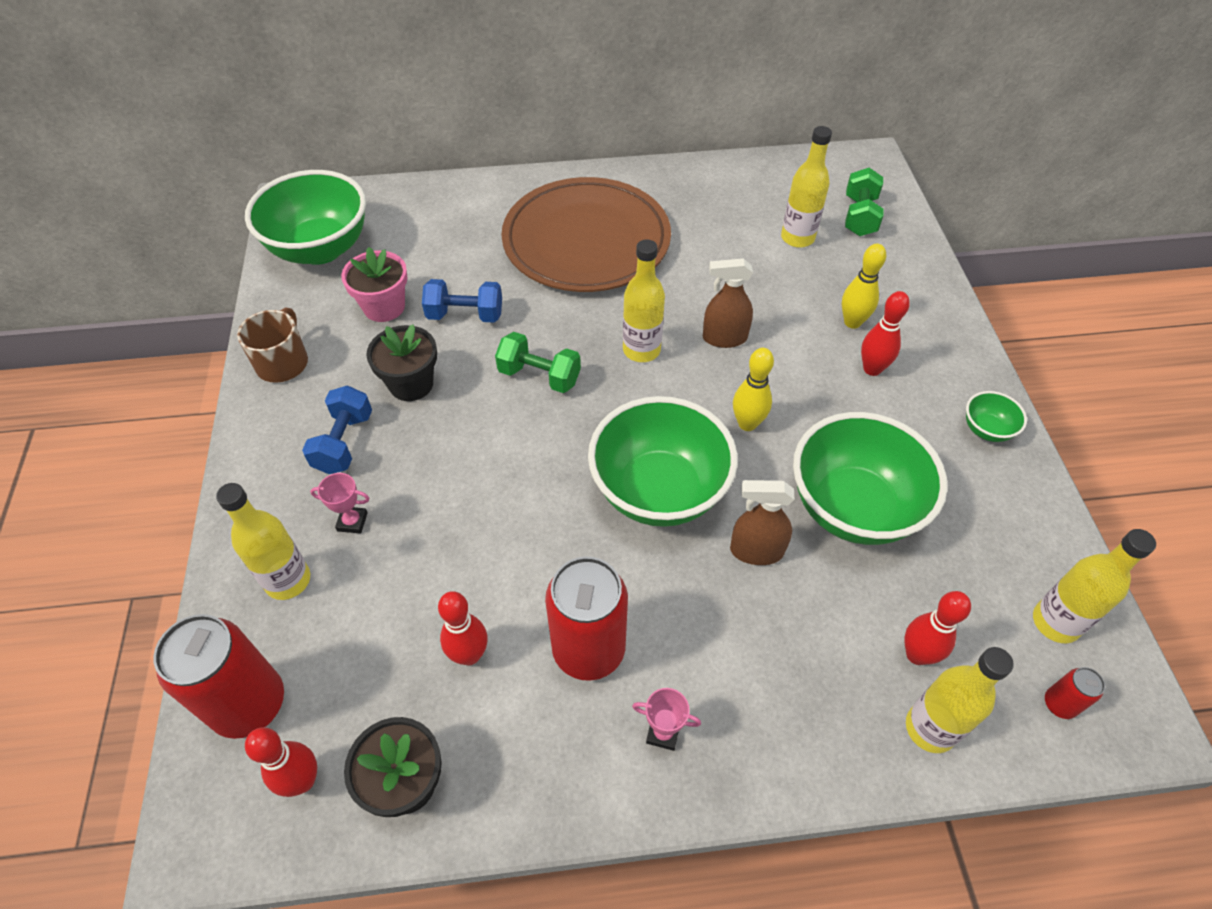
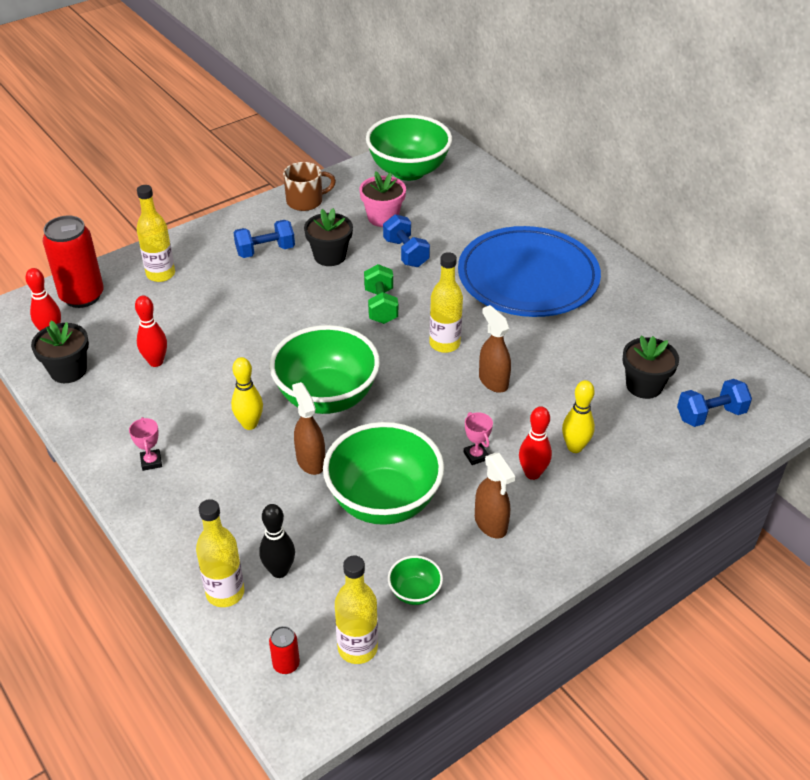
camera: 60 degrees right, 10 degrees down
(352, 522) = (213, 279): pink trophy -> pink trophy (476, 456)
(586, 241) = (528, 277): brown plate -> blue plate
(588, 650) = (188, 409): red can -> none
(747, 424) = (419, 420): yellow bowling pin -> yellow bowling pin (249, 424)
(797, 238) = (644, 386): yellow bottle -> black flower pot
(859, 216) = (710, 415): green dumbbell -> blue dumbbell
(917, 654) = (279, 571): red bowling pin -> black bowling pin
(925, 432) = (491, 524): none -> brown spray bottle
(986, 430) = (524, 562): green bowl -> green bowl (415, 592)

